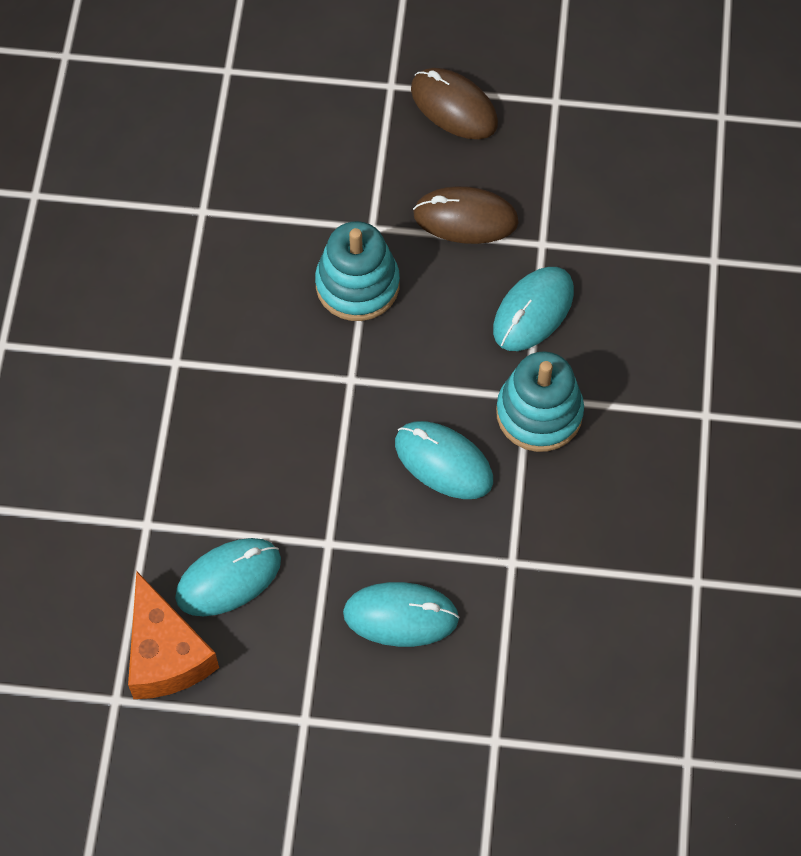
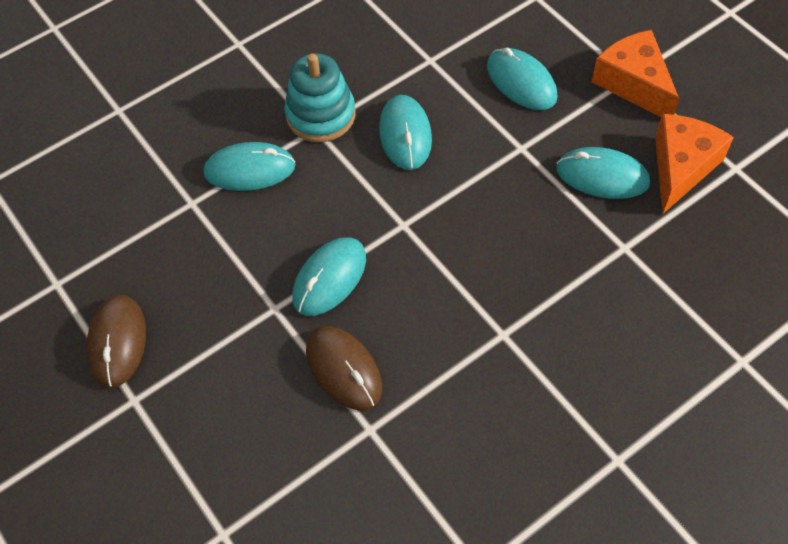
camera: 130 degrees left, 5 degrees down
(293, 714) = (634, 83): none -> orange cheese
(357, 285) = (329, 278): turquoise stacking toy -> turquoise mouse
(465, 218) = (212, 259): brown mouse -> brown mouse (343, 369)

